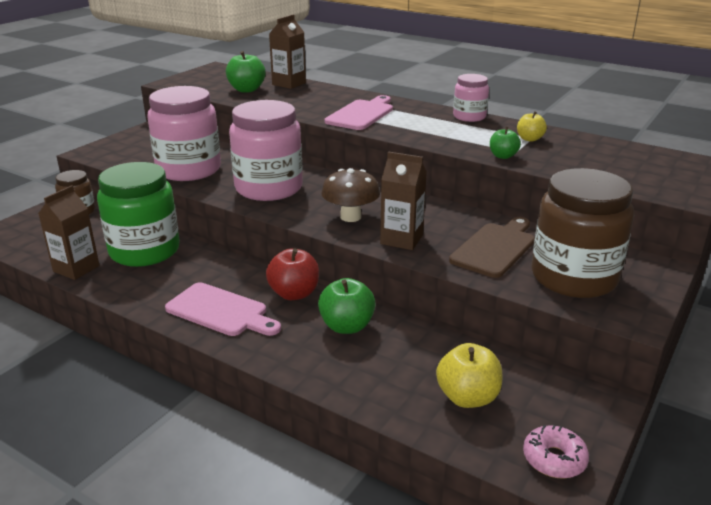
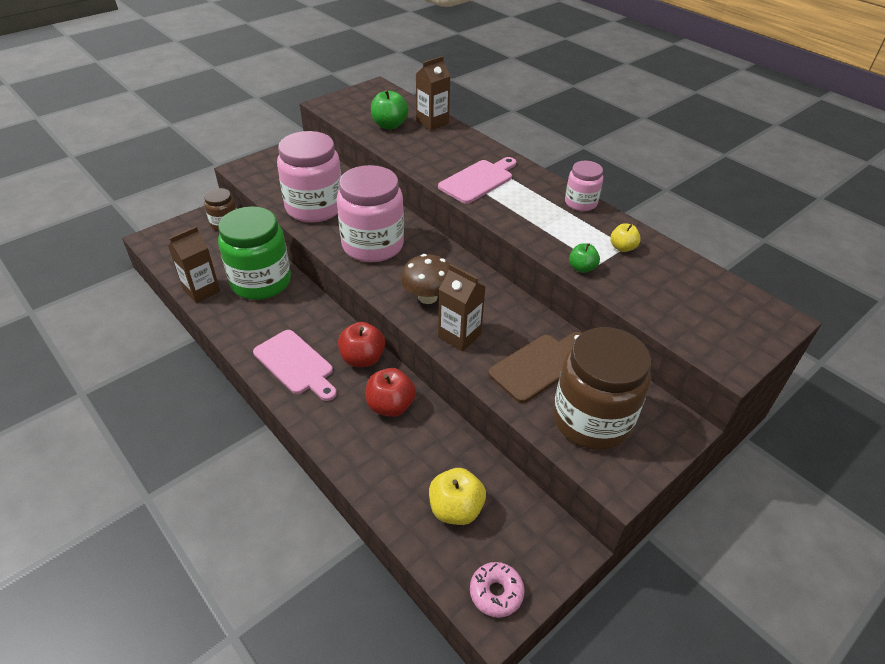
camera: 15 degrees right, 15 degrees up
(347, 326) = (390, 406): green apple -> red apple

